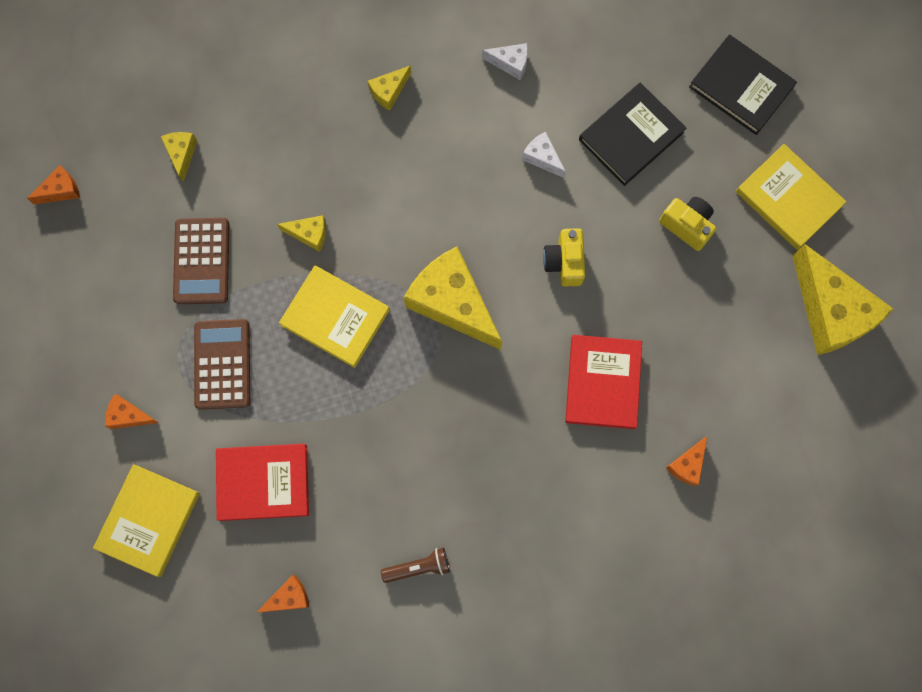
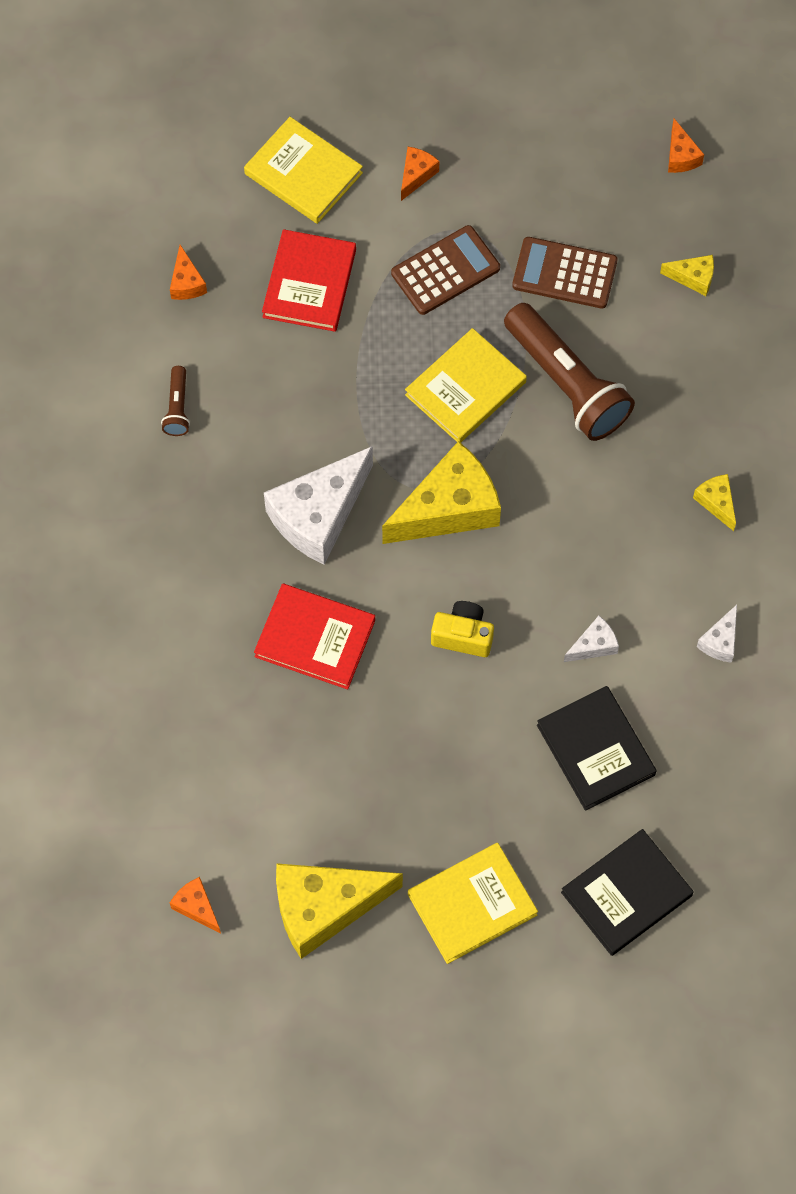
camera: 105 degrees right, 10 degrees down
(222, 364) = (445, 271): brown calculator -> brown calculator turned 45 degrees counterclockwise
(309, 234) = (567, 383): yellow cheese -> brown flashlight
(489, 411) = (319, 515): none -> white cheese
(687, 225) = (470, 780): yellow camera -> none
(687, 465) = (199, 699): orange cheese -> orange cheese (196, 907)

